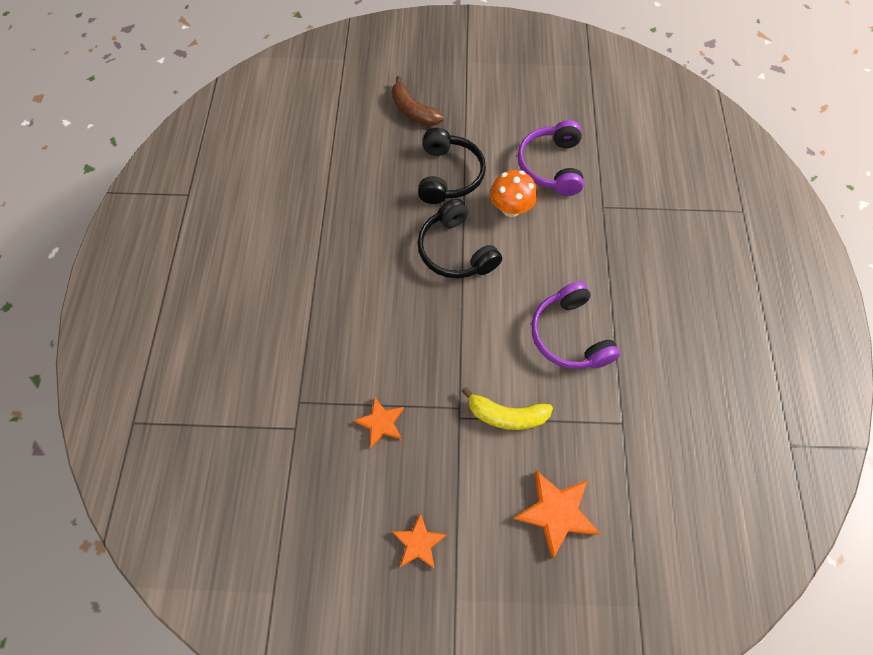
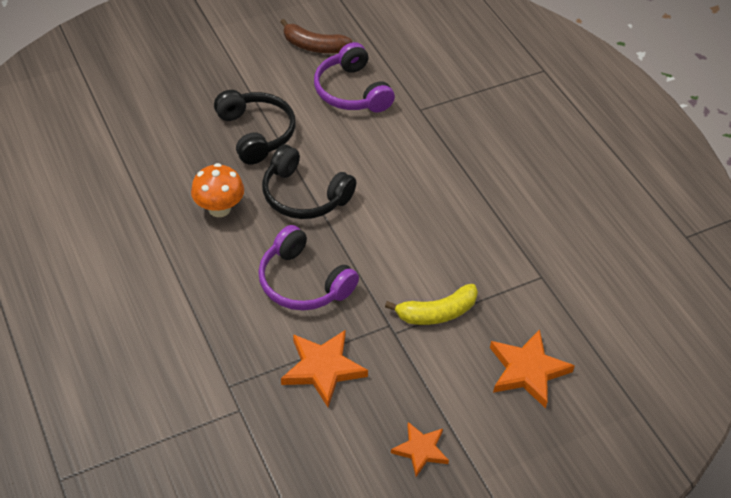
camera: 30 degrees left, 15 degrees down
(381, 423) = (323, 368): orange star -> orange star, size x1.56
(413, 111) = (184, 89): brown banana -> brown banana (314, 46)
(511, 208) = (335, 141): orange mushroom -> orange mushroom (219, 208)
(569, 335) = (454, 225): purple headphones -> purple headphones (303, 282)

